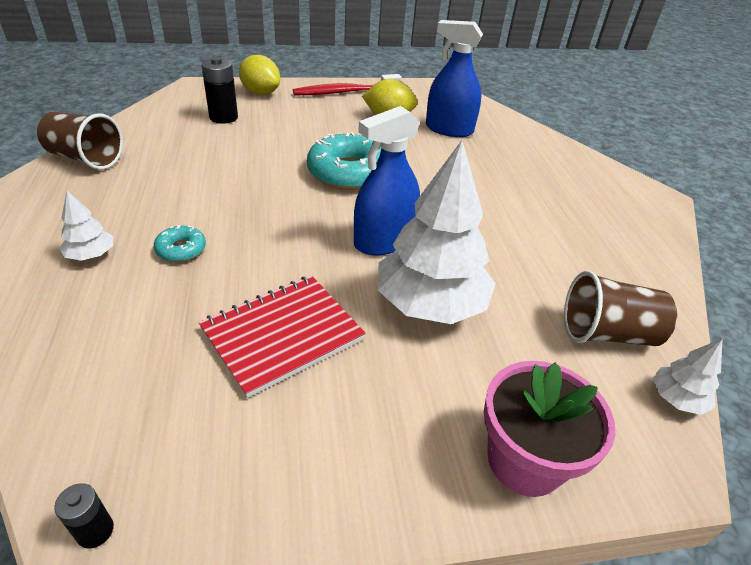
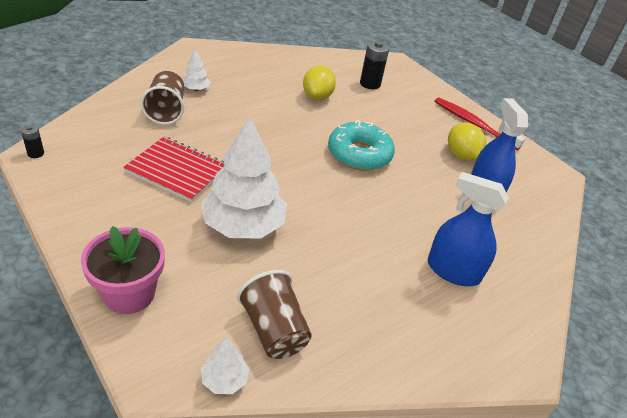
camera: 60 degrees right, 0 degrees up
(86, 159) = (274, 56): brown cup -> brown cup (166, 111)
(181, 249) = (221, 114): turquoise donut -> none
(260, 93) = (421, 88): yellow lemon -> yellow lemon (317, 97)
(384, 241) = (293, 190): blue spray bottle -> blue spray bottle (453, 271)

